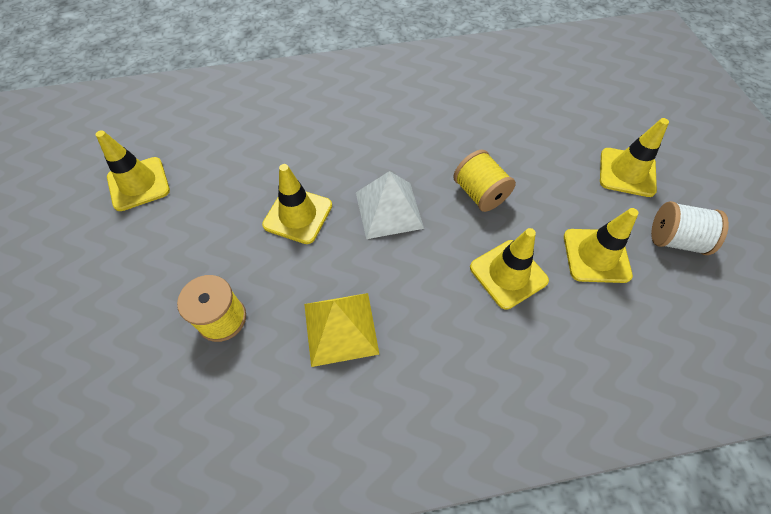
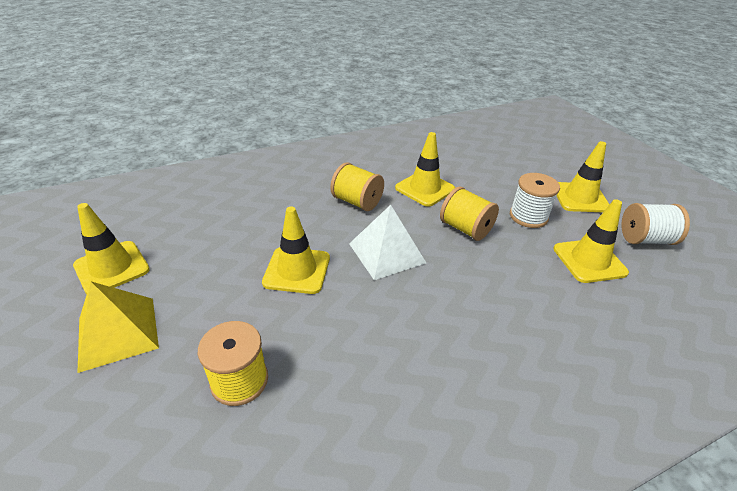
camera: 15 degrees left, 20 degrees down
(340, 328) = (377, 364): yellow pyramid -> yellow pyramid (117, 332)
(379, 141) = (357, 202): none -> yellow spool
(508, 274) = (521, 287): yellow traffic cone -> yellow traffic cone (425, 188)
(555, 188) = (528, 216): none -> white spool

